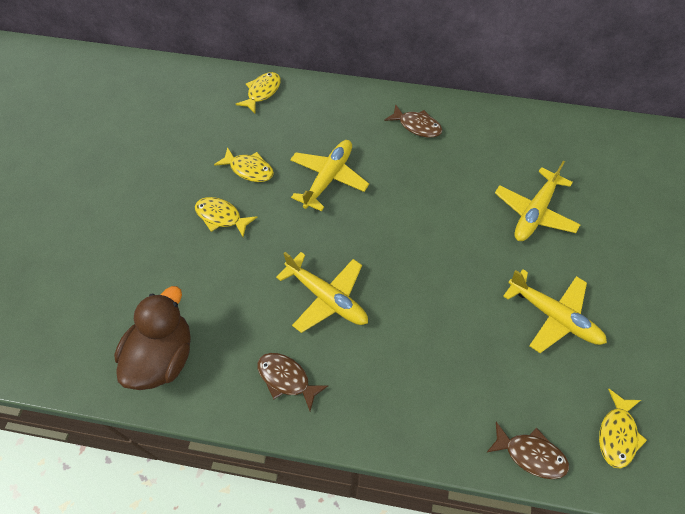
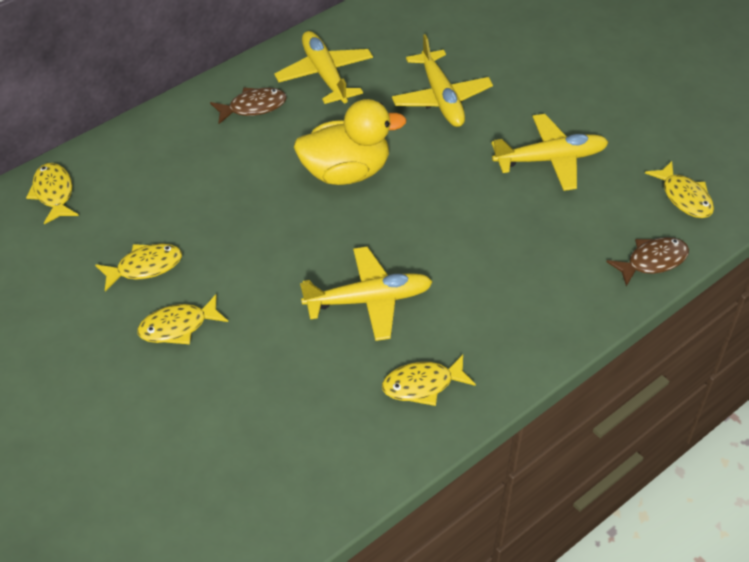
camera: 50 degrees left, 10 degrees down
(163, 357) = (295, 475): brown duck -> none
(286, 379) = (422, 385): brown fish -> yellow fish
(328, 178) = (234, 212): yellow plane -> yellow plane (325, 75)
(416, 209) = (346, 172): none -> yellow duck

